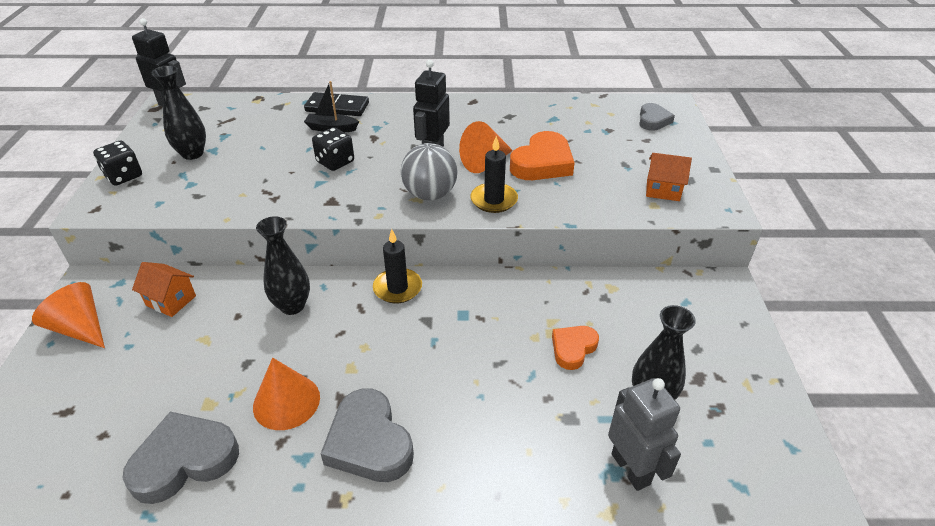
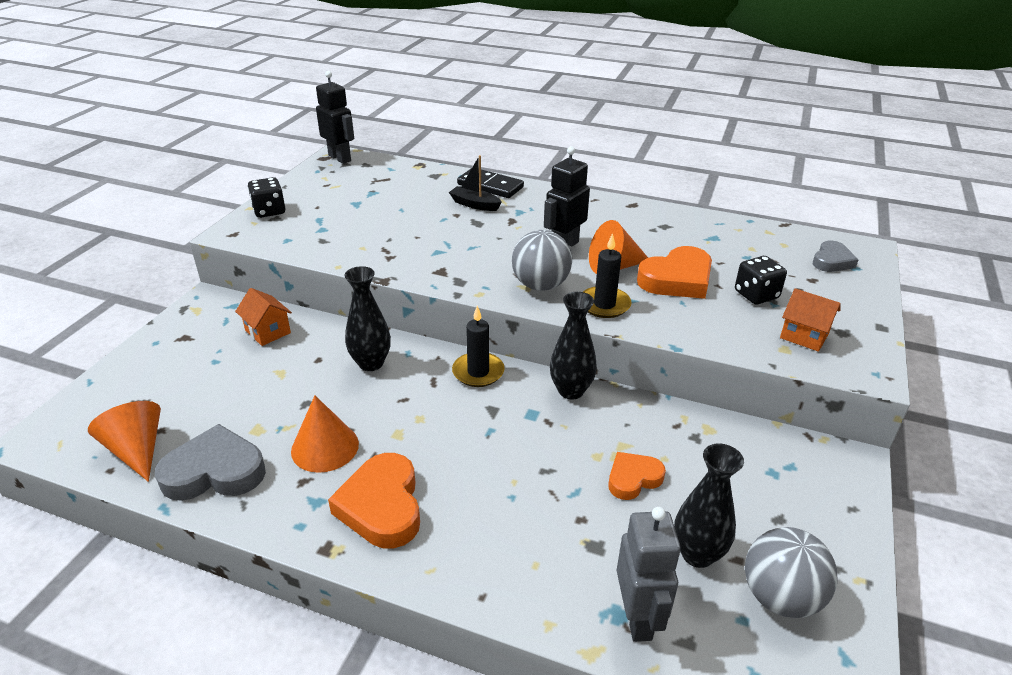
camera: 20 degrees right, 5 degrees down
(80, 328) = (184, 336): orange cone -> orange cone (137, 450)
(192, 154) = (336, 203): black vase -> black vase (571, 391)
(335, 162) = (462, 236): black dice -> black dice (756, 295)
(369, 442) = (382, 506): grey heart -> orange heart
(726, 413) = (780, 597): none -> grey ball

